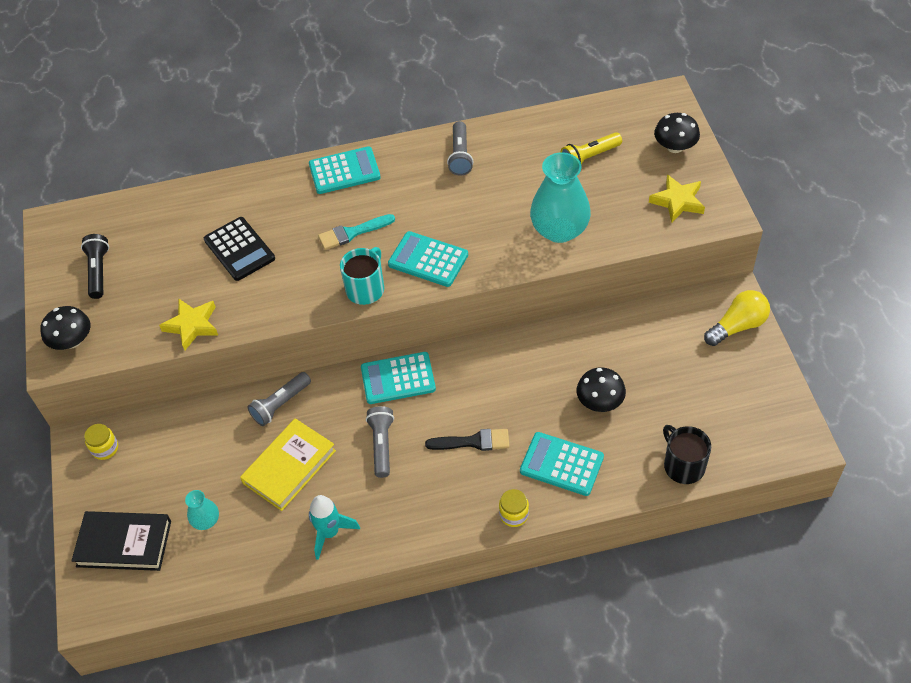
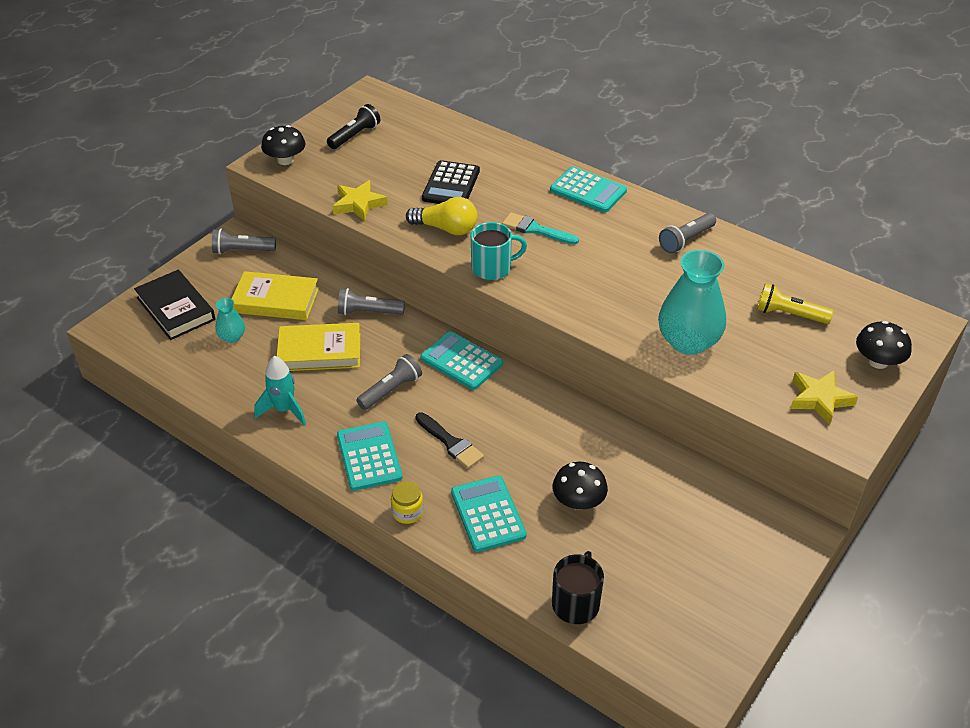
camera: 45 degrees right, 10 degrees down
(105, 448) = (242, 251): yellow jar -> grey flashlight
(195, 461) = (275, 300): none -> yellow book
(428, 260) = (561, 284): turquoise calculator -> turquoise calculator (369, 456)
(737, 326) = (773, 553): yellow light bulb -> yellow light bulb (446, 229)

